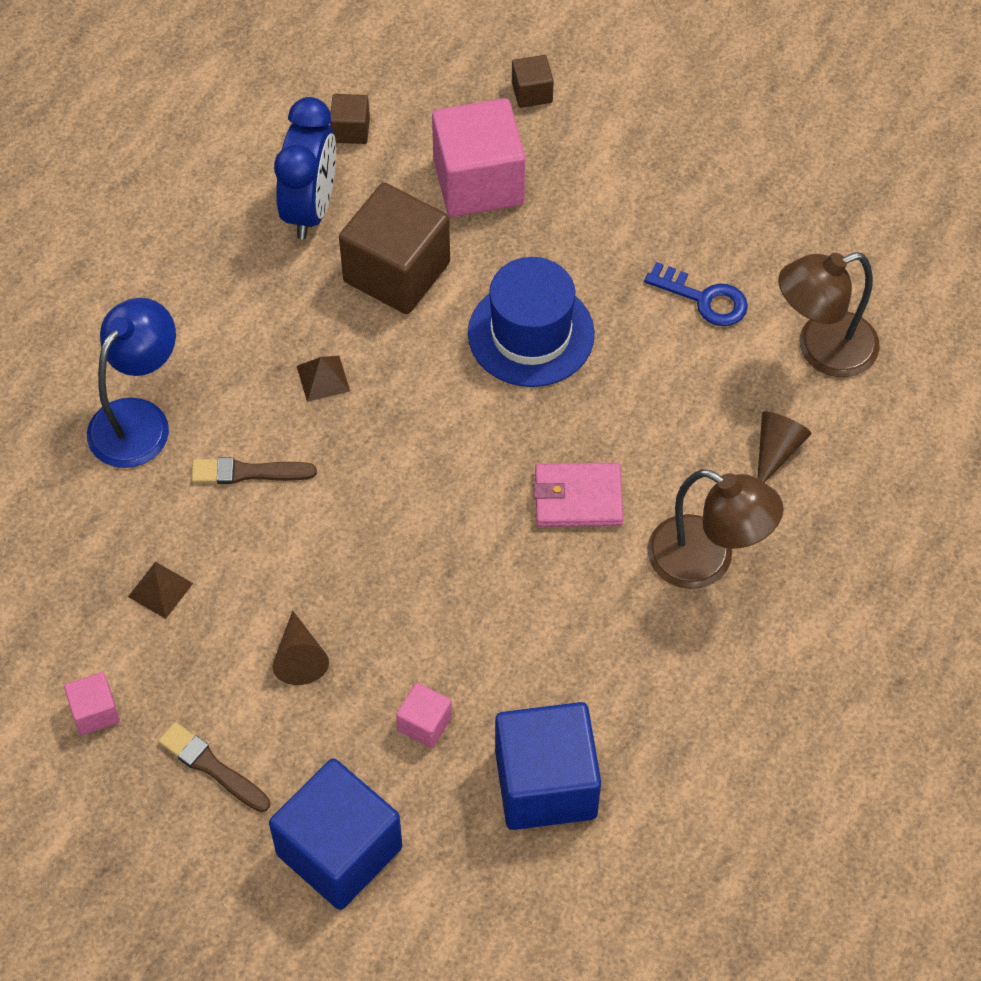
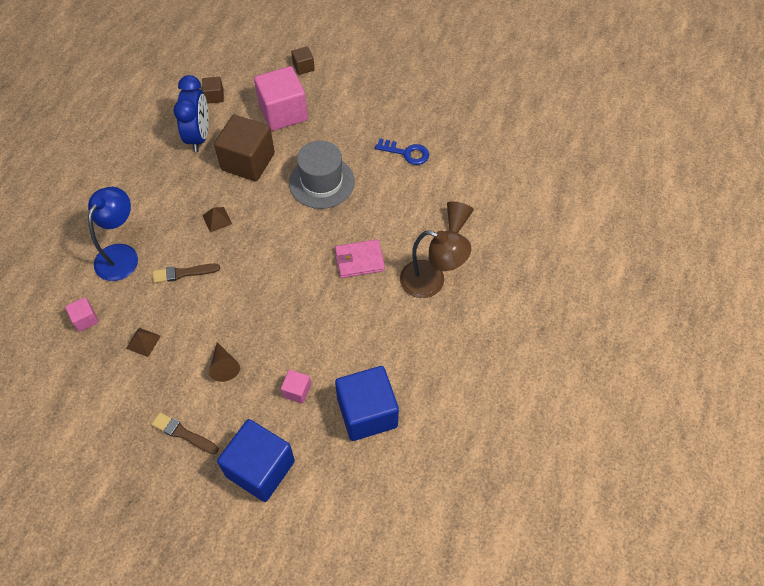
camera: 10 degrees left, 0 degrees up
(95, 712) = (114, 414): pink cube -> pink cube (85, 319)
(531, 334) = (321, 182): blue hat -> grey hat
(822, 350) = (470, 169): brown lamp -> none

